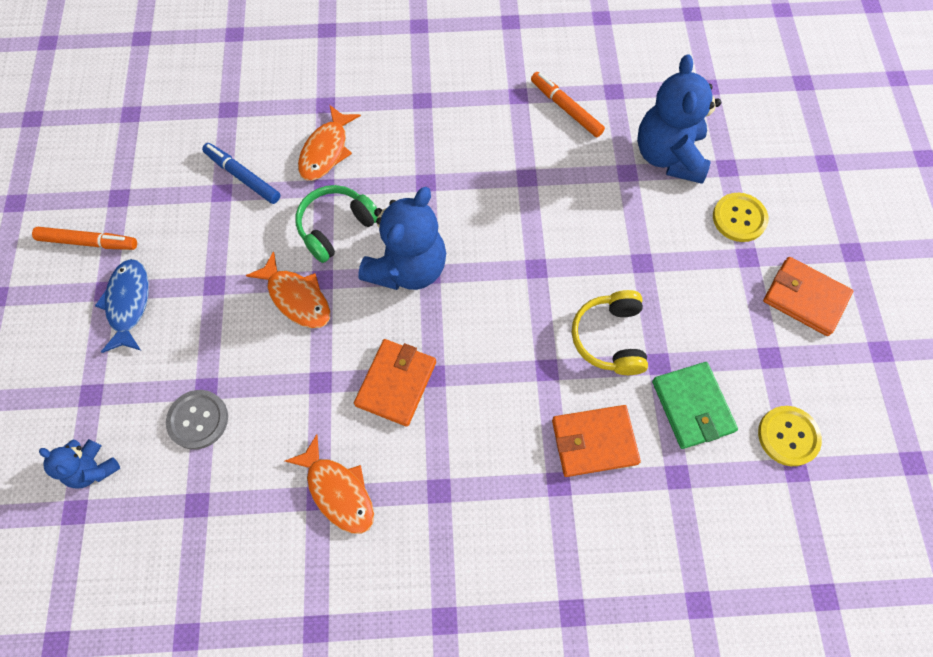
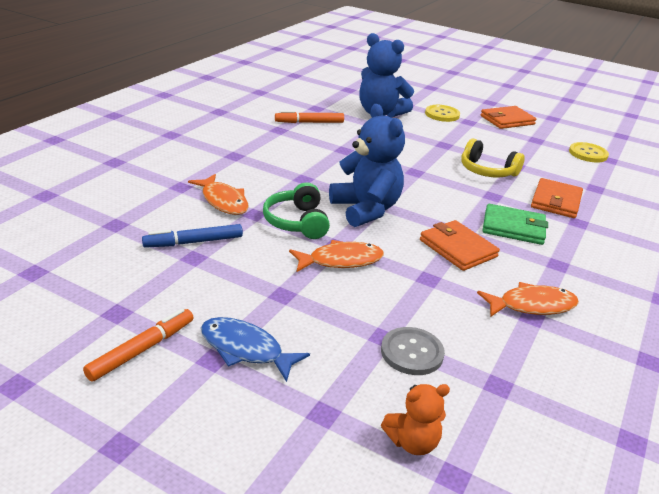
camera: 60 degrees left, 35 degrees down
(93, 469) = (412, 442): blue teddy bear -> orange teddy bear
(692, 406) = (552, 168): green wallet -> green wallet (513, 227)

